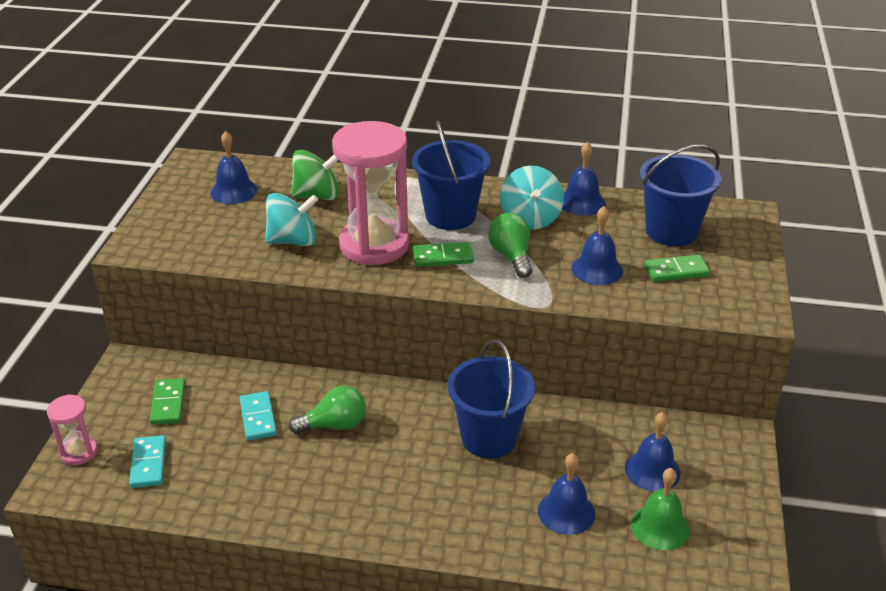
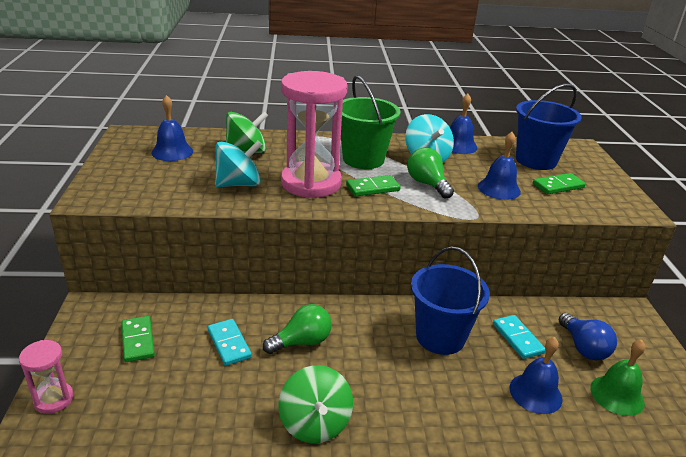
camera: 15 degrees left, 5 degrees down
(148, 463) = (130, 401): turquoise domino -> turquoise domino (517, 338)
(318, 509) = (315, 423): none -> green spinning top
(450, 215) = (363, 159): blue bucket -> green bucket
(652, 470) = (583, 347): blue bell -> blue light bulb

